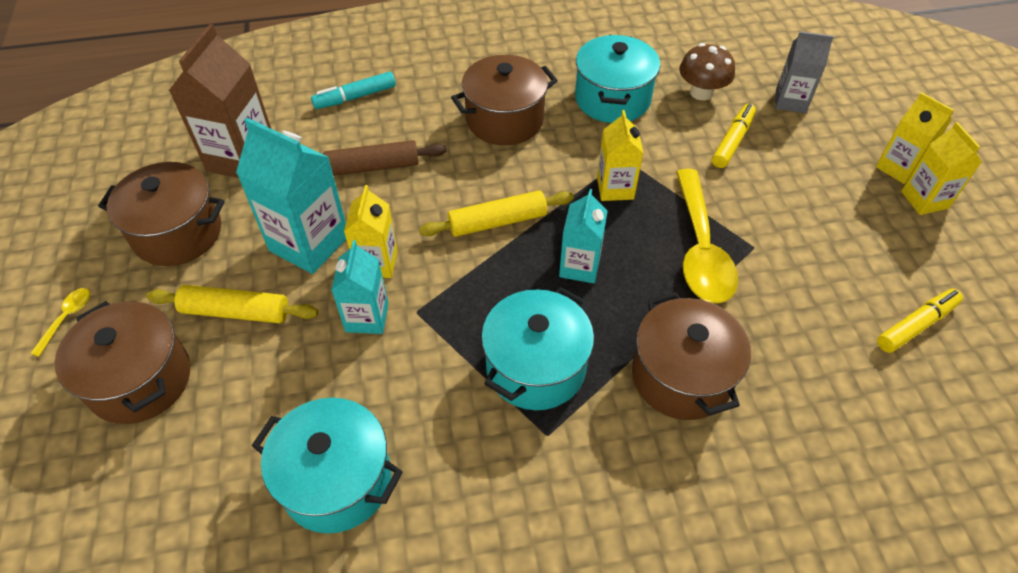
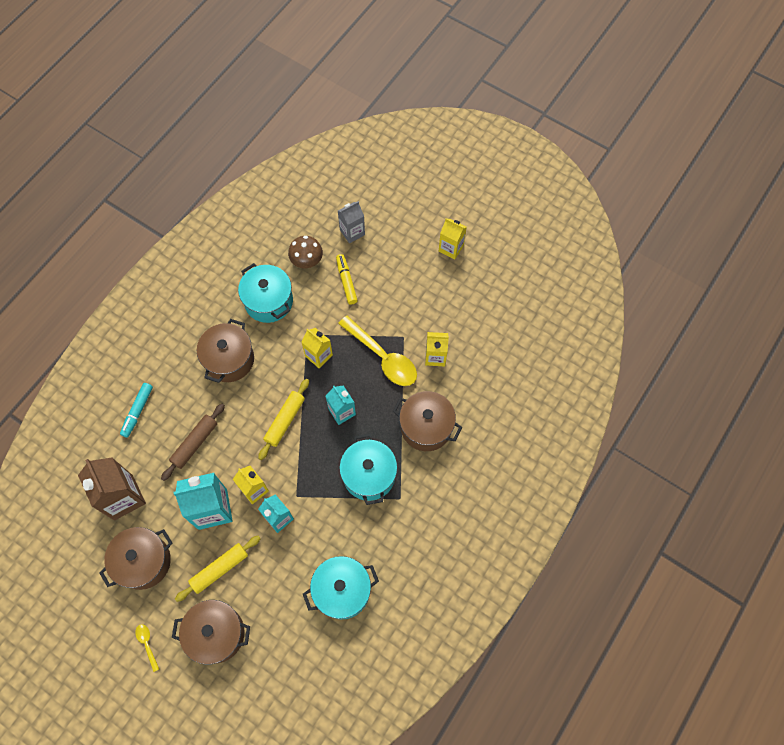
camera: 45 degrees left, 15 degrees up
(898, 168) = (428, 237): yellow carton -> yellow carton (435, 356)
(915, 325) = (491, 323): yellow marker -> none

